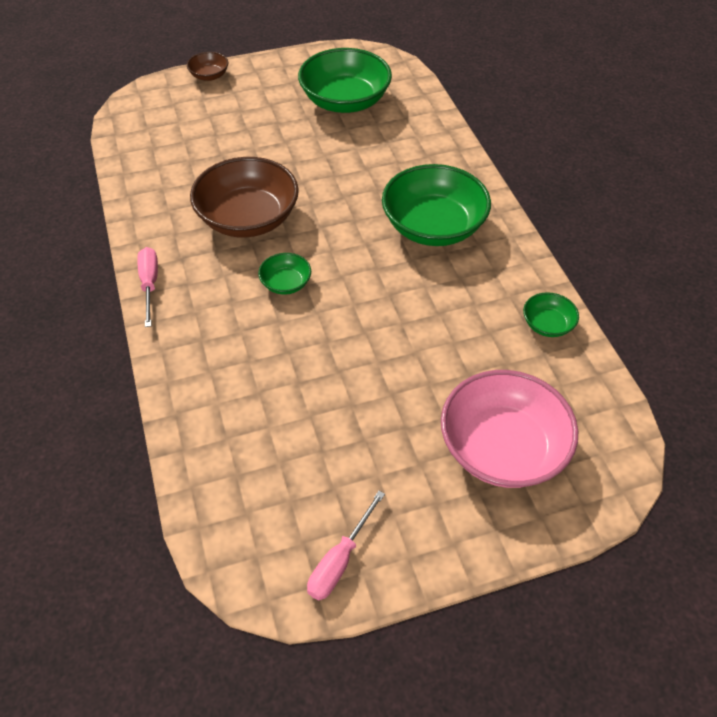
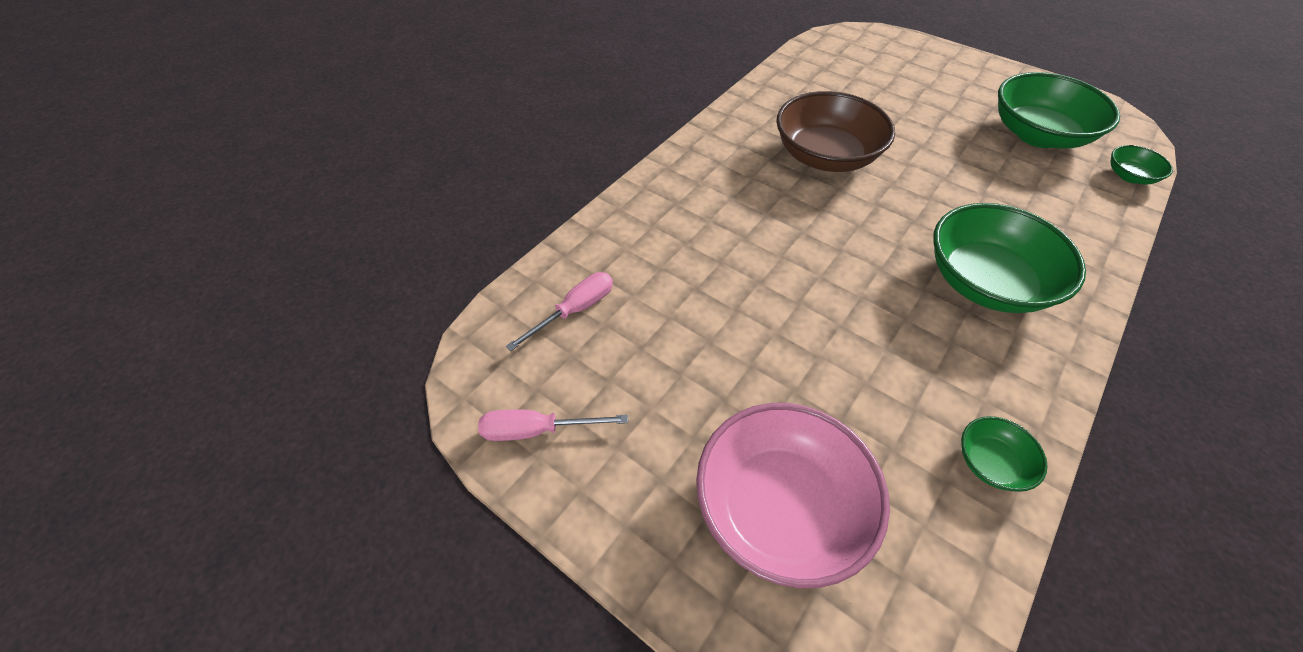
camera: 55 degrees right, 0 degrees up
(150, 284) = (696, 144): pink screwdriver -> pink screwdriver (575, 310)
(209, 76) = (936, 50): brown bowl -> none
(286, 283) = (788, 218): green bowl -> green bowl (1129, 176)

